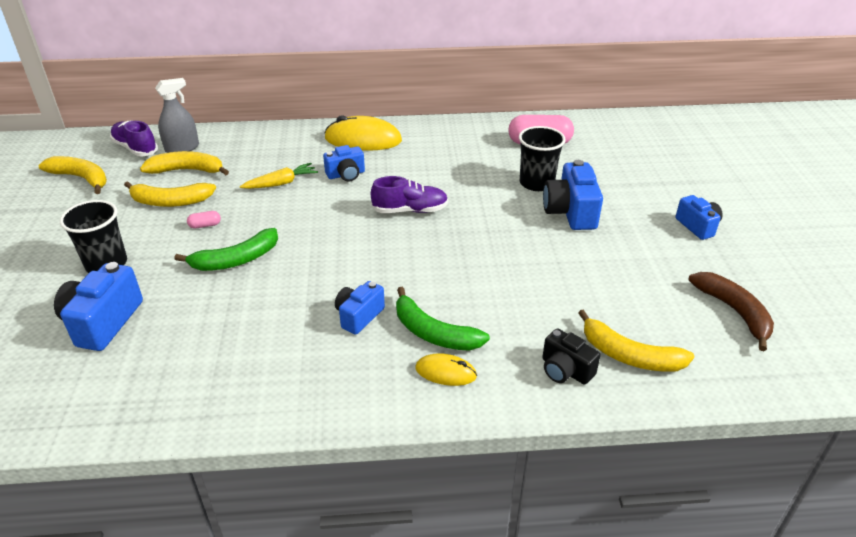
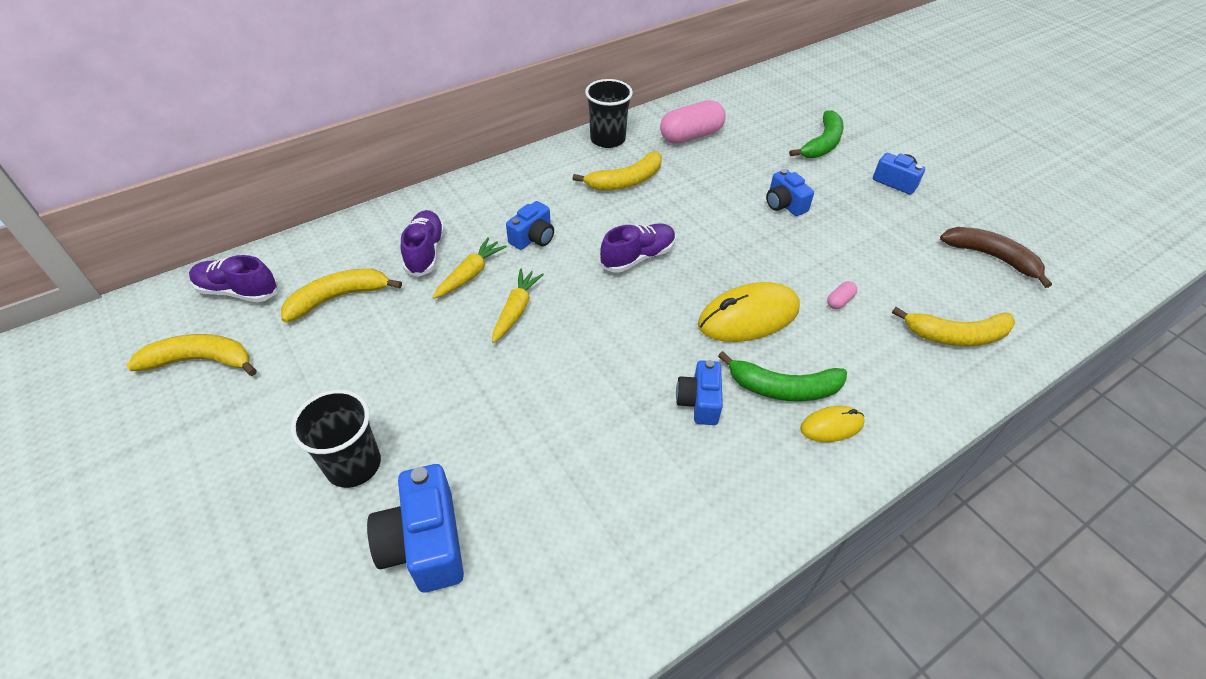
camera: 30 degrees left, 10 degrees up
(170, 202) = (357, 348): yellow banana -> yellow banana (626, 181)
(182, 148) = (303, 270): grey spray bottle -> none
(205, 225) = (430, 362): pink capsule -> pink capsule (839, 301)
(236, 260) = (509, 391): green banana -> green banana (822, 144)
(265, 161) = (425, 252): none -> purple shoe
(289, 214) = (516, 310): none -> yellow carrot
(363, 140) = (512, 188): yellow mouse -> yellow mouse (748, 316)
(536, 183) = (728, 183): black cup -> black cup (607, 139)
(565, 370) = (923, 374): black camera -> none
(570, 212) = (784, 204): blue camera -> blue camera, size x0.63

